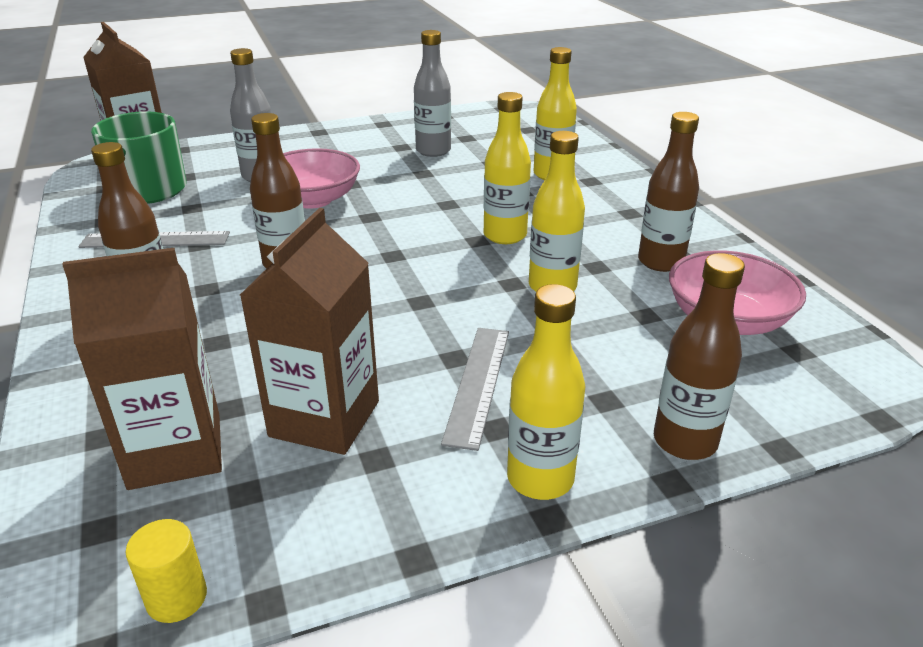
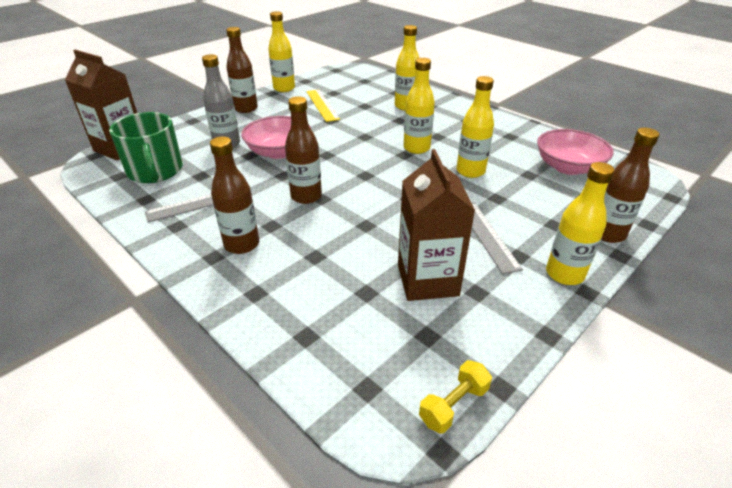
camera: 25 degrees left, 5 degrees up
(175, 451) = (362, 327): brown carton -> none
(176, 598) = (453, 405): yellow cylinder -> yellow dumbbell
(405, 121) = (284, 88): none -> yellow bottle
(433, 151) = (322, 105): grey bottle -> yellow ruler
(660, 262) = (509, 144): brown bottle -> brown bottle (246, 108)

